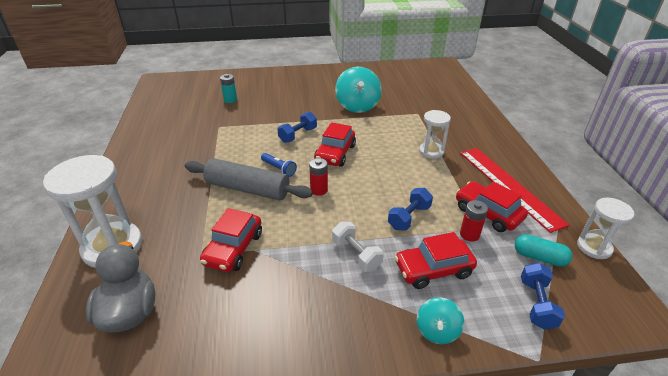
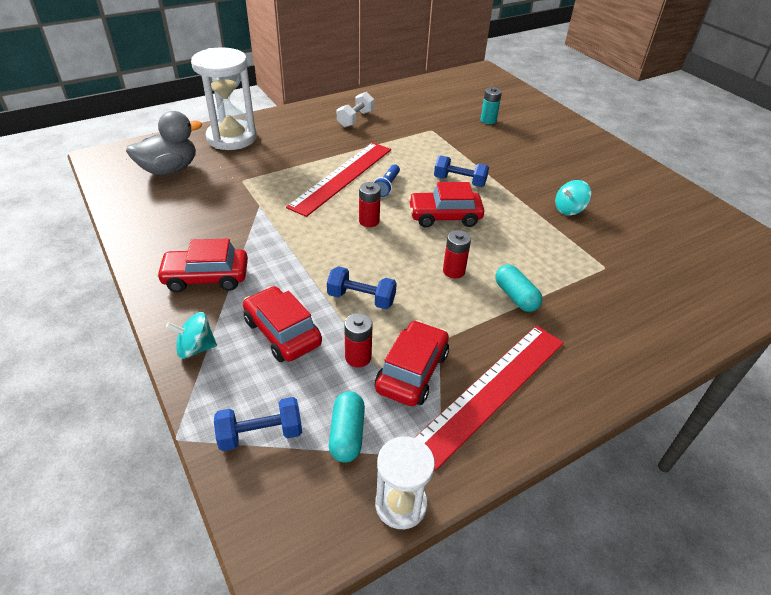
camera: 65 degrees right, 5 degrees up
(233, 248) = (255, 194): red car -> red car (206, 277)
(247, 189) = (342, 177): grey rolling pin -> red ruler
(356, 255) = (280, 270): white dumbbell -> white dumbbell (355, 119)
(357, 106) = (569, 209): turquoise spinning top -> turquoise spinning top, size x0.55
(397, 167) = (453, 271): none -> red battery
(431, 151) = (515, 296): white hourglass -> turquoise capsule

